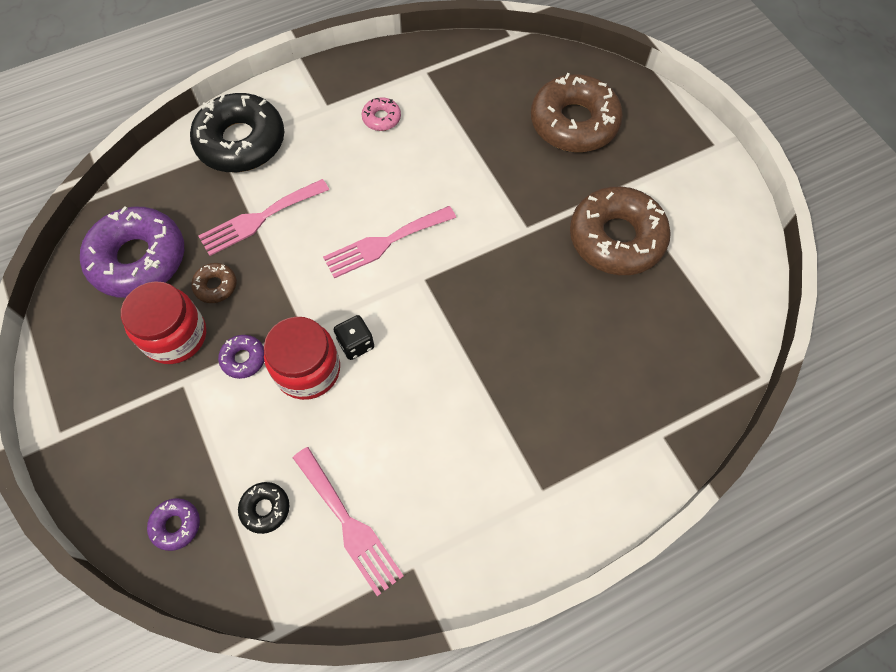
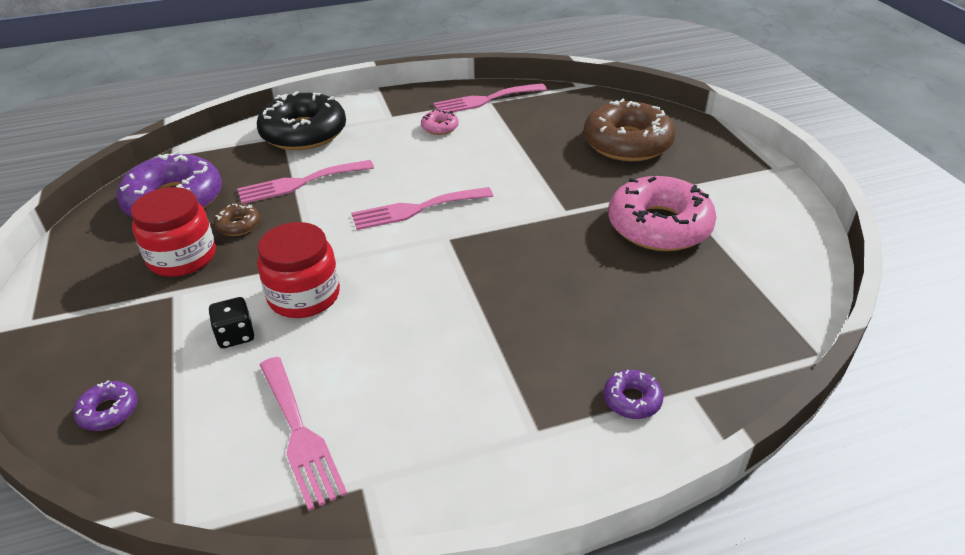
camera: 10 degrees right, 25 degrees down
(243, 359) = (242, 281): purple donut -> purple donut (632, 400)
(265, 509) = (212, 408): black donut -> none
(356, 344) = (361, 281): black dice -> black dice (235, 335)
(420, 69) = (485, 100): none -> pink fork
(616, 238) = (659, 226): brown donut -> pink donut

